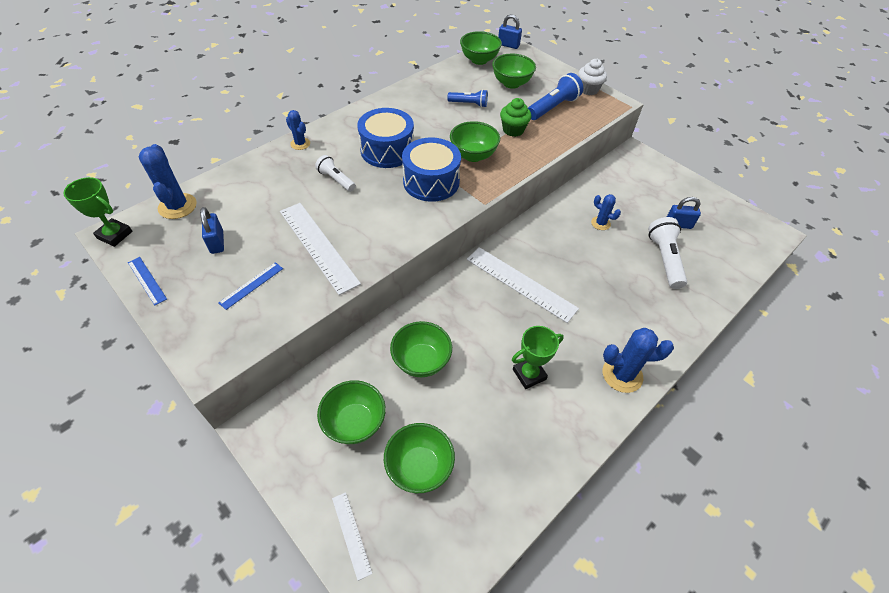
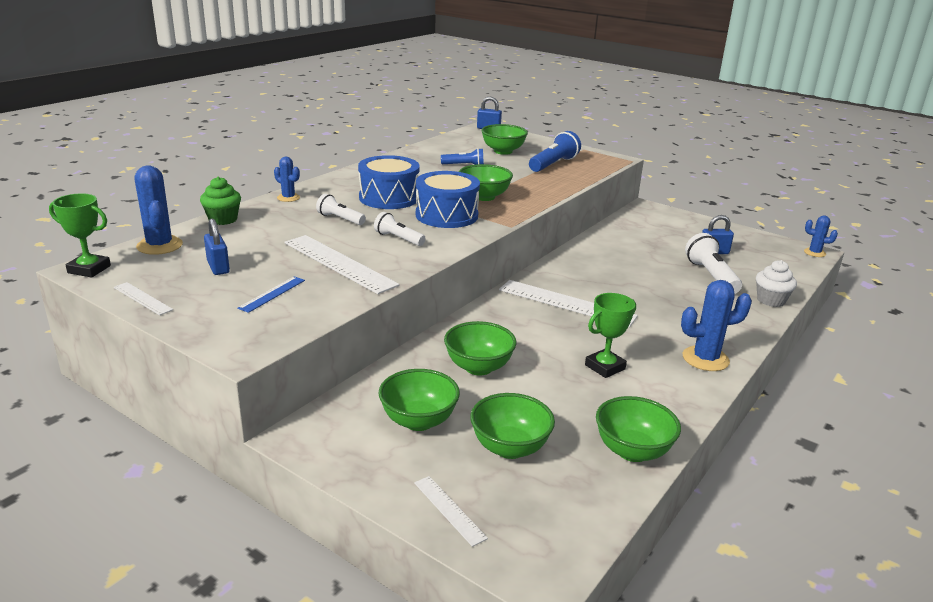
camera: 10 degrees left, 25 degrees down
(147, 280) = (142, 298): blue ruler -> white ruler
(378, 214) = (398, 239): none -> white flashlight
(479, 60) = (462, 138): green bowl -> green bowl (632, 451)
(513, 130) = (519, 179): green cupcake -> green cupcake (223, 219)
(588, 89) = (584, 152): white cupcake -> white cupcake (771, 300)
(600, 223) = (633, 256): blue cactus -> blue cactus (814, 253)

